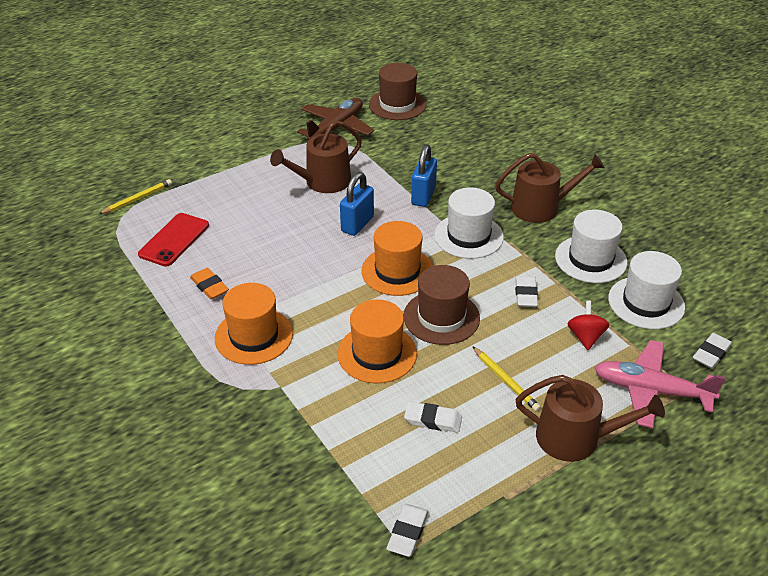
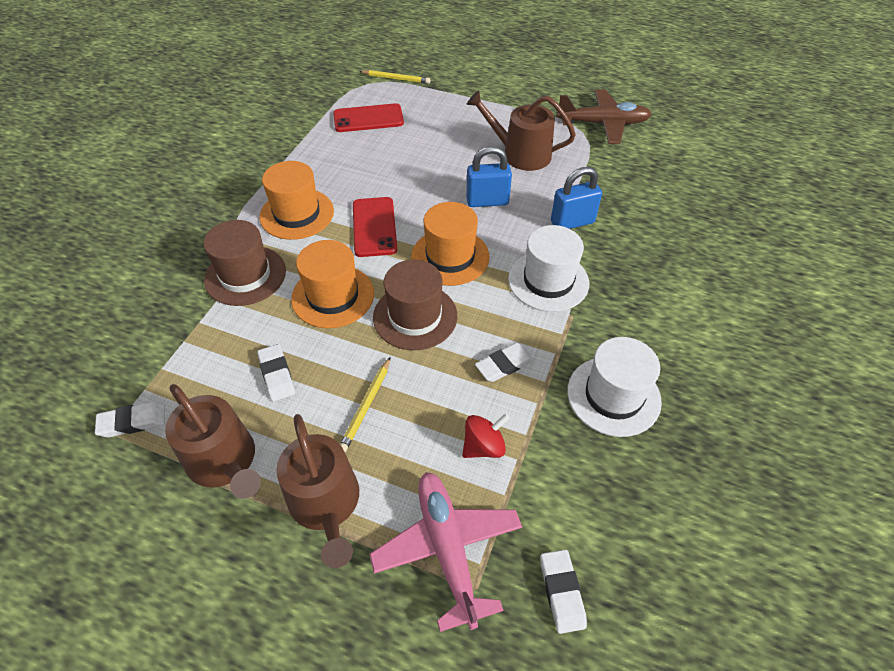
camera: 55 degrees right, 10 degrees up
(209, 286) = (333, 162): orange eraser -> none
(321, 296) = (374, 227): none -> red phone
(397, 104) = (685, 140): brown hat -> brown hat (245, 275)
(541, 207) = (654, 315): brown watering can -> brown watering can (225, 462)
(646, 303) = (590, 481): white hat -> none
(711, 353) = (561, 592): white eraser -> white eraser turned 75 degrees clockwise

